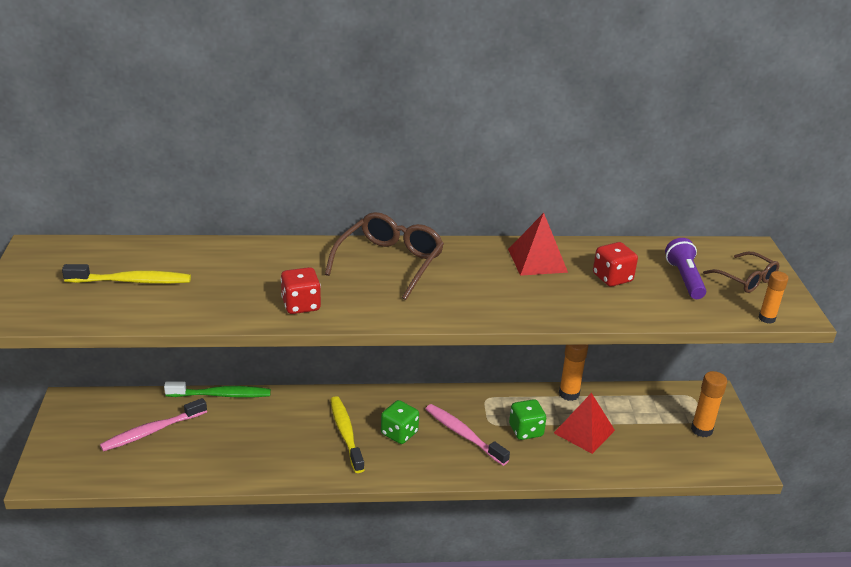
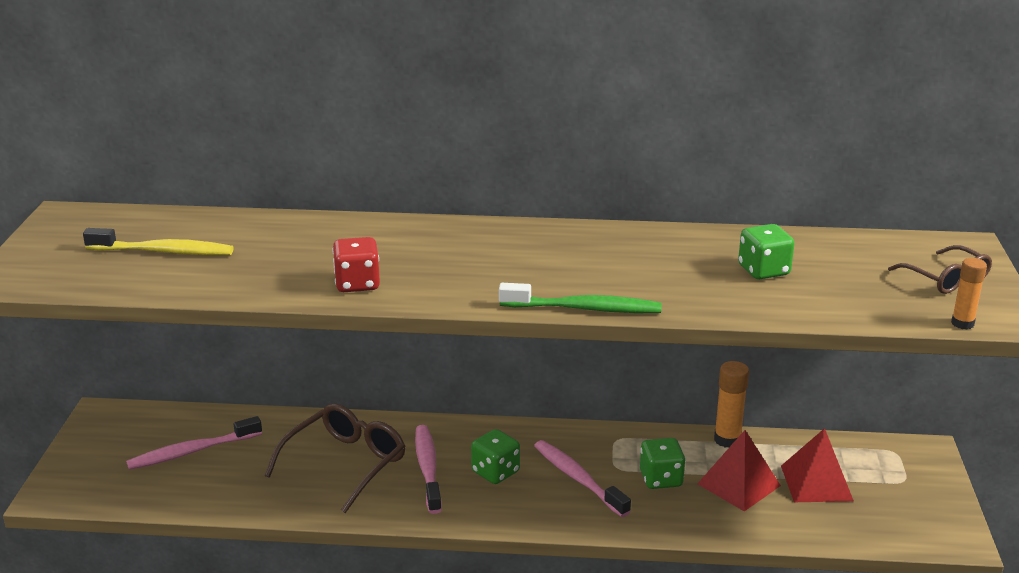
camera: 10 degrees right, 5 degrees down
(221, 395) = (284, 416): green toothbrush -> green toothbrush (584, 309)
(346, 433) = (428, 468): yellow toothbrush -> pink toothbrush
(389, 263) = (480, 244): brown glasses -> brown glasses (345, 464)
(537, 260) = (670, 248): red pyramid -> red pyramid (816, 483)
(612, 278) = (763, 270): red dice -> green dice
(684, 279) = (861, 275): purple flashlight -> none
(701, 430) = (901, 492): orange glue stick -> none

